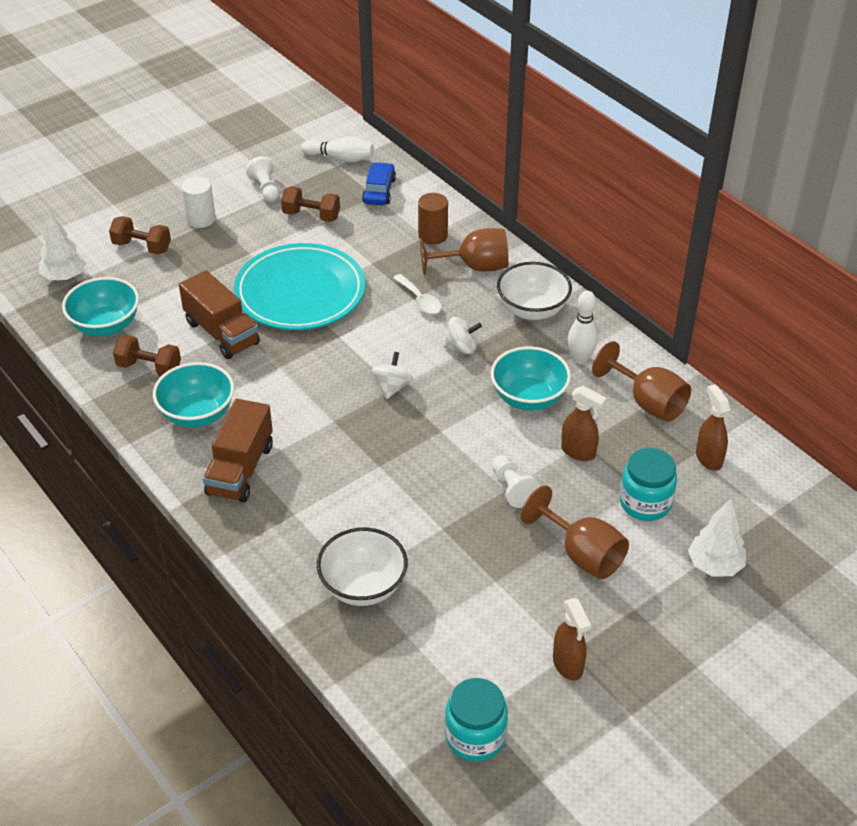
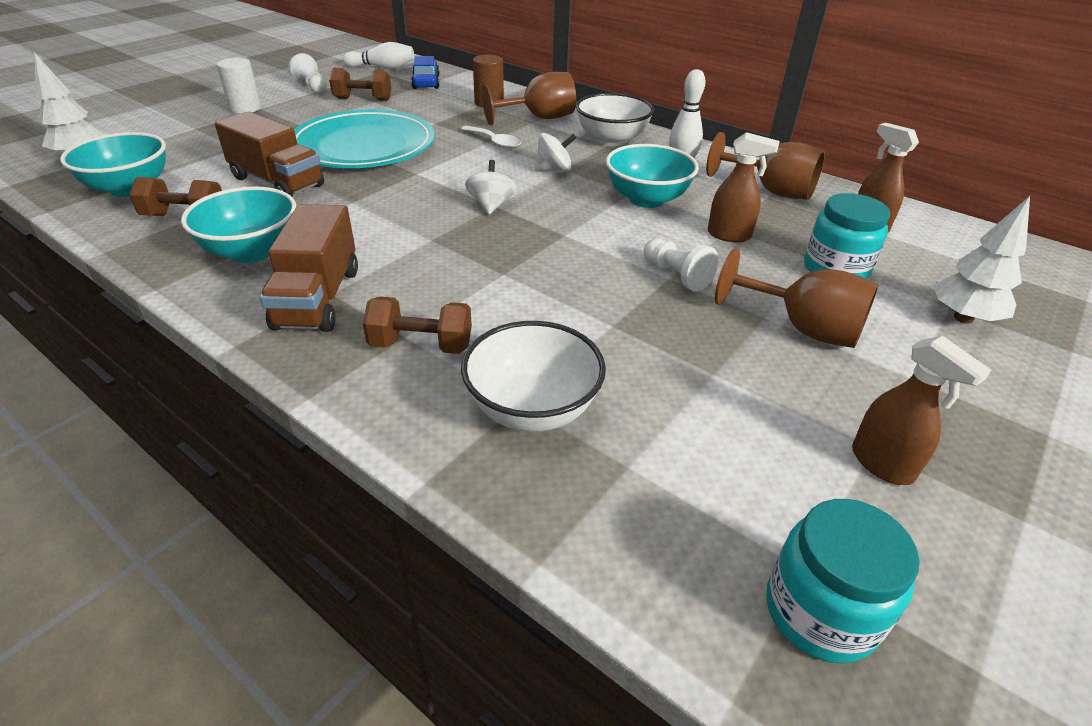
camera: 15 degrees left, 5 degrees down
(142, 247) = (178, 129): brown dumbbell -> brown dumbbell (421, 345)

